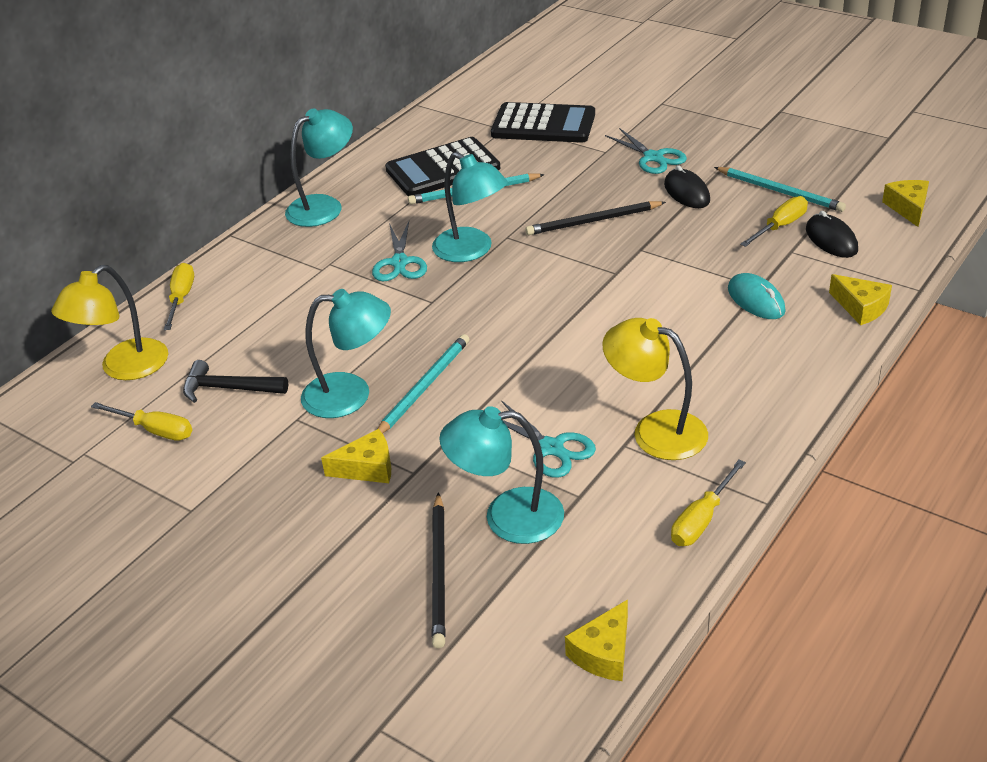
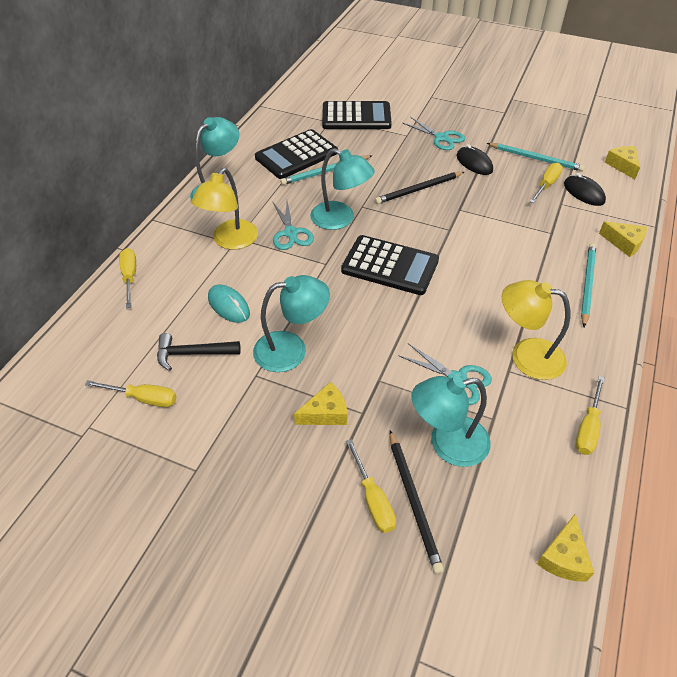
camera: 15 degrees left, 10 degrees up
(124, 368) = (101, 344): yellow lamp -> yellow lamp (230, 241)
(390, 564) = (373, 499): none -> yellow screwdriver
(424, 387) = (345, 337): turquoise pencil -> turquoise pencil (587, 284)
(515, 310) = (390, 266): none -> black calculator
(756, 300) = (553, 243): turquoise mouse -> turquoise mouse (228, 306)

